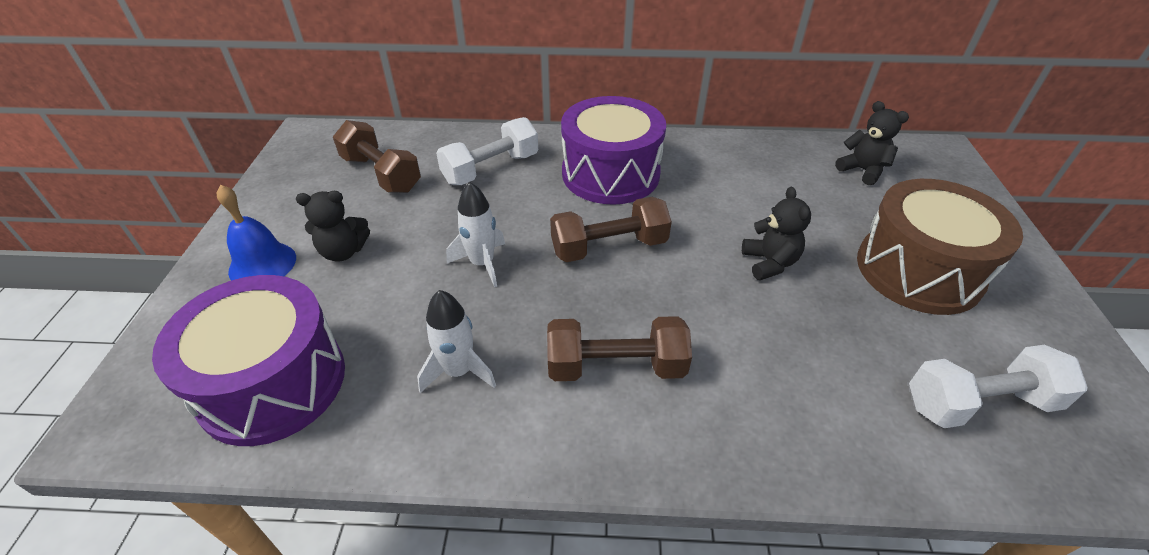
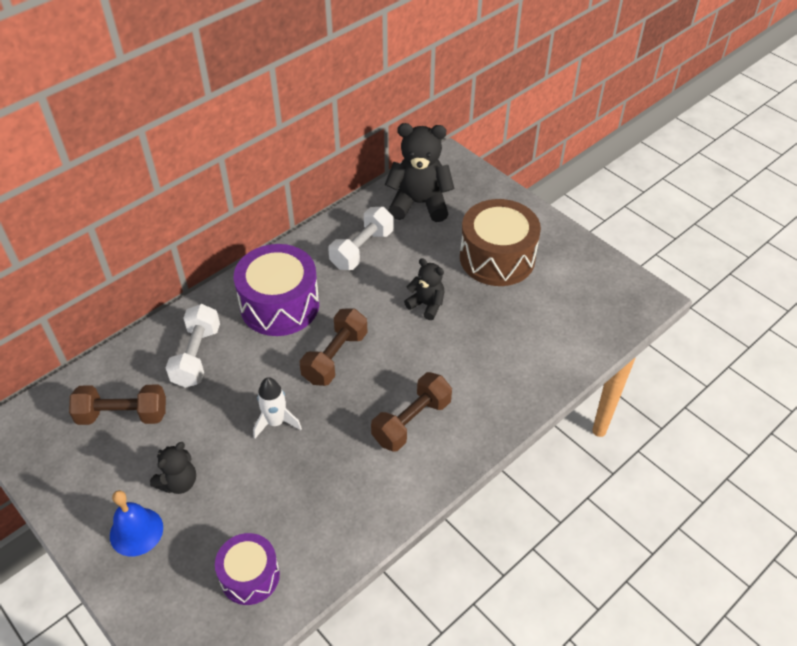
camera: 45 degrees left, 5 degrees up
(272, 382) = (250, 576): purple drum -> purple drum, size x0.60
(458, 371) = (340, 487): white rocket -> none
(862, 170) = (419, 203): black teddy bear -> black teddy bear, size x1.81
(979, 403) = (570, 316): white dumbbell -> white dumbbell (362, 249)

